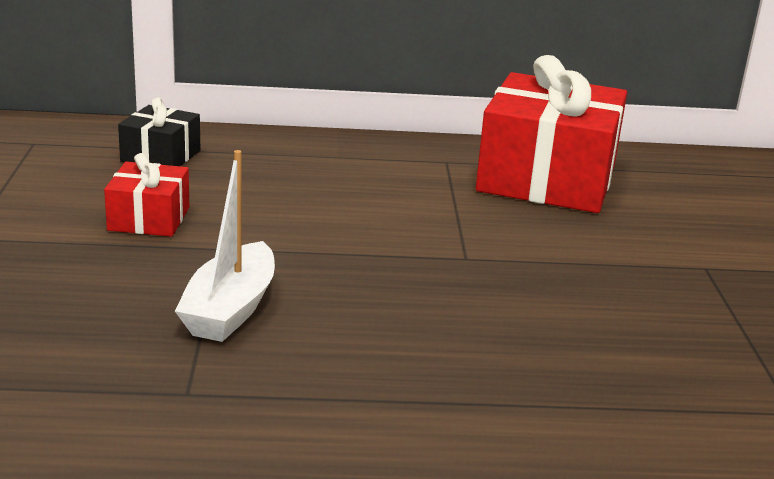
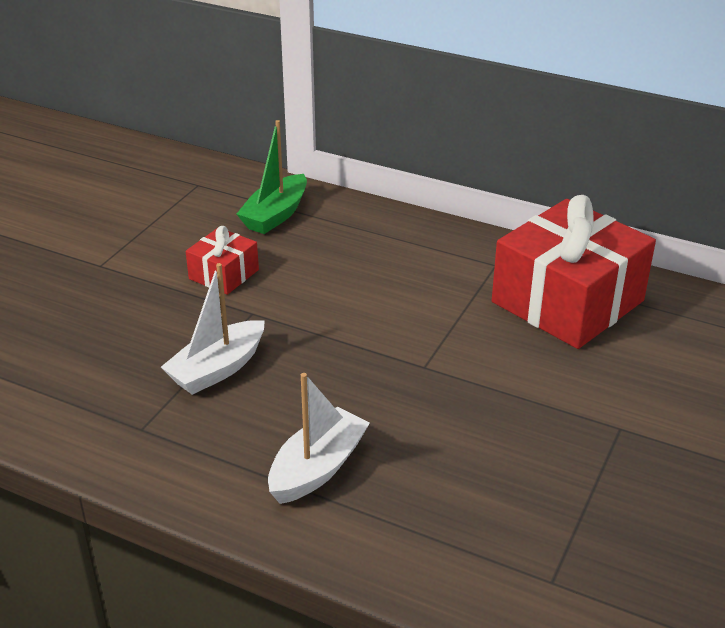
camera: 30 degrees right, 10 degrees up
(161, 156) = (275, 215): black gift -> green boat
(449, 376) = (317, 468): none -> white boat

